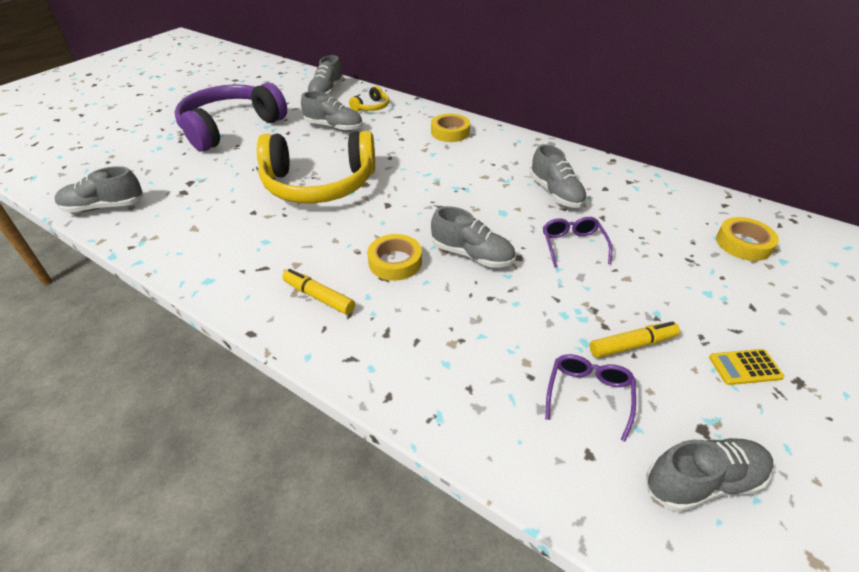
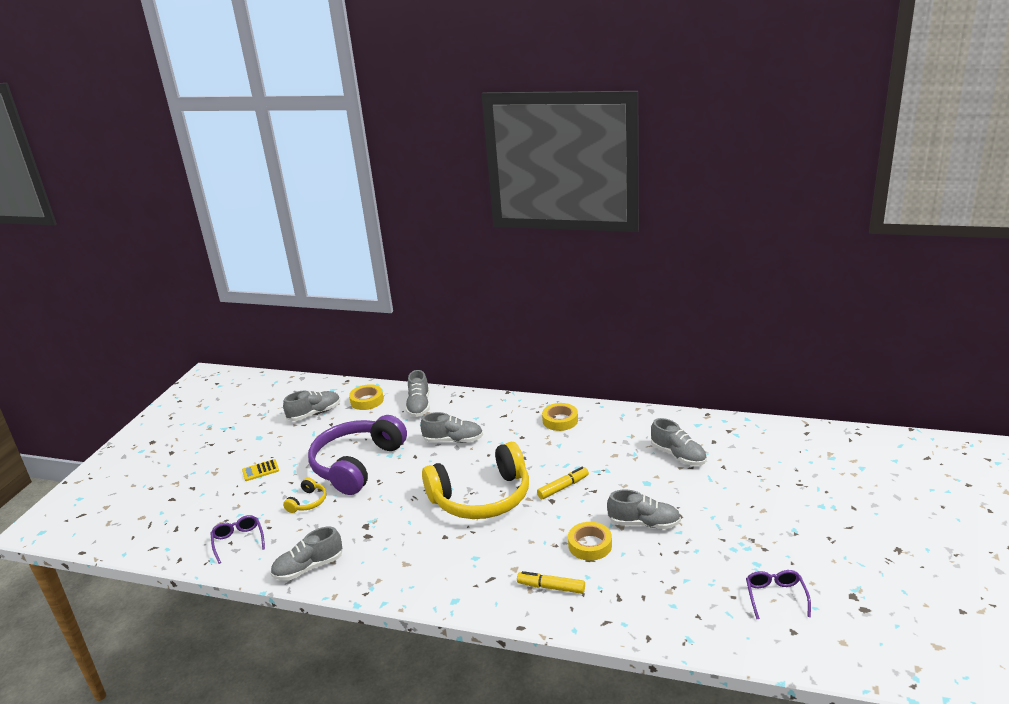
camera: 15 degrees left, 15 degrees down
(371, 107) = (473, 411): yellow headphones -> yellow headphones (307, 502)
(572, 245) = (713, 495): purple glasses -> purple glasses (238, 541)
(632, 345) = (787, 556): yellow marker -> yellow marker (563, 487)
(703, 481) = (864, 625): grey shoe -> grey shoe (314, 413)
(743, 243) = (830, 461): yellow tape -> yellow tape (367, 400)
(745, 367) = (863, 550): yellow calculator -> yellow calculator (260, 470)

